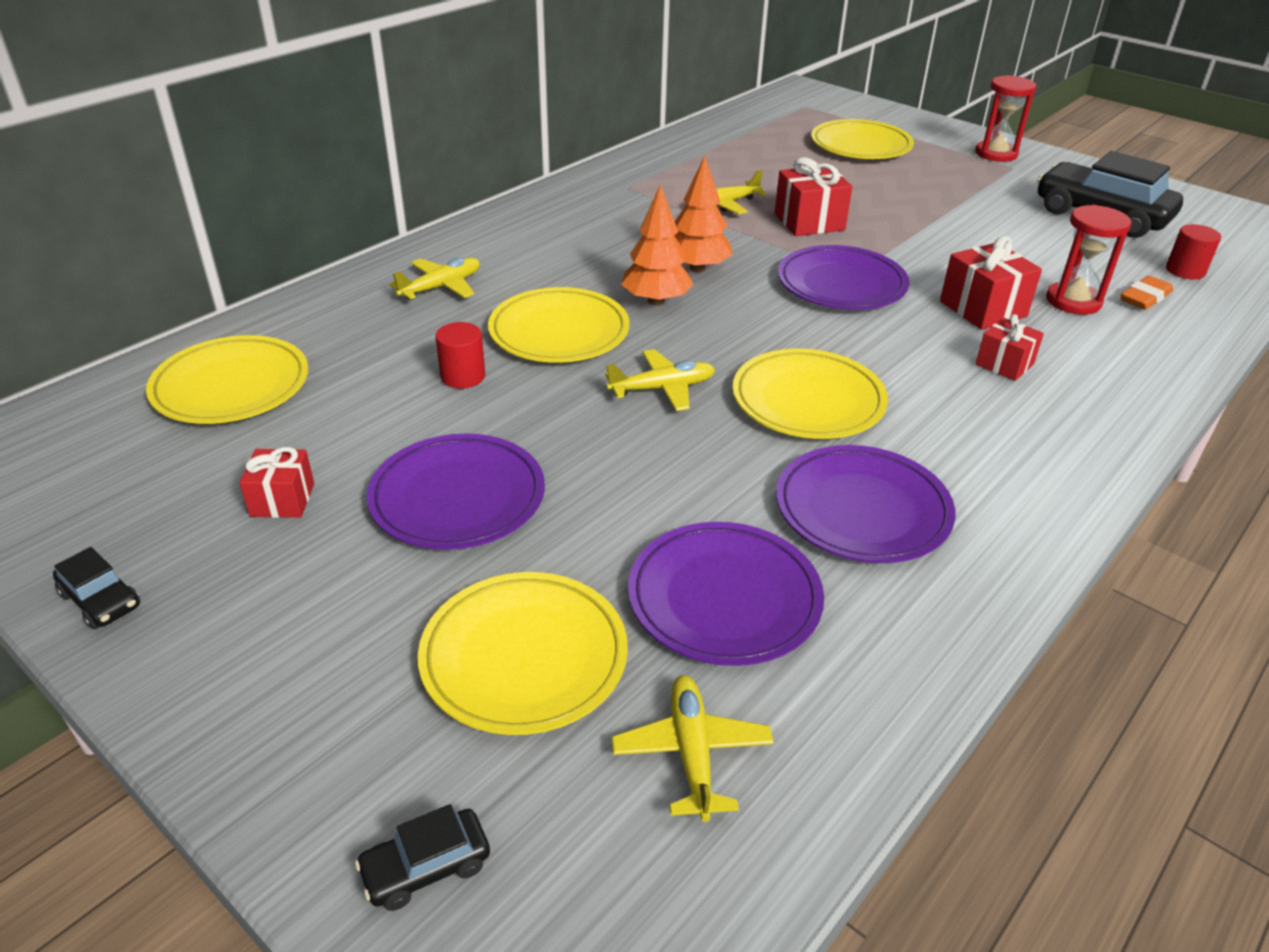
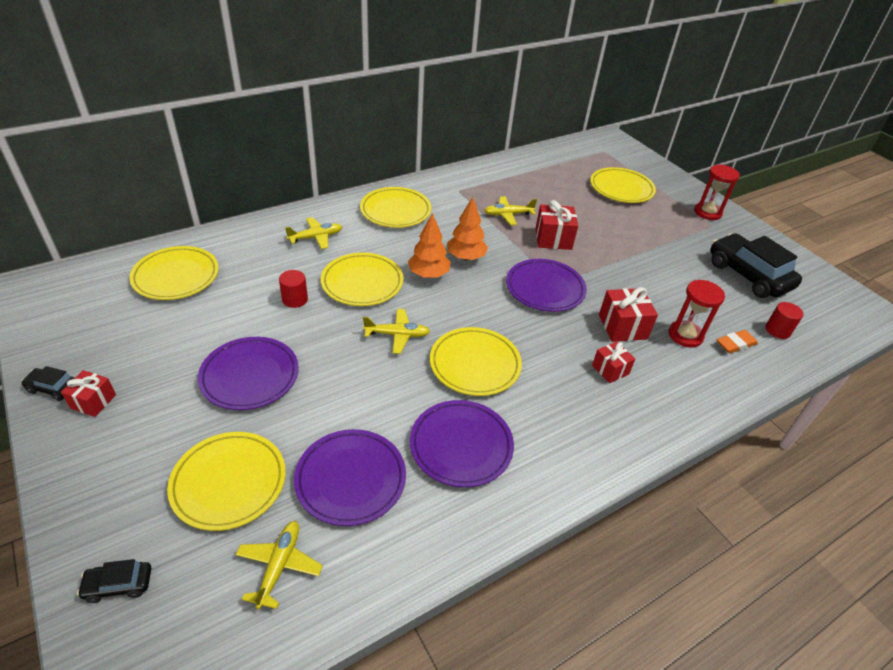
camera: 15 degrees right, 5 degrees up
(101, 600) = (53, 388): black car -> black car turned 135 degrees clockwise
(282, 500) = (164, 353): red gift -> red gift (93, 401)
(547, 230) = (395, 211): none -> yellow plate

